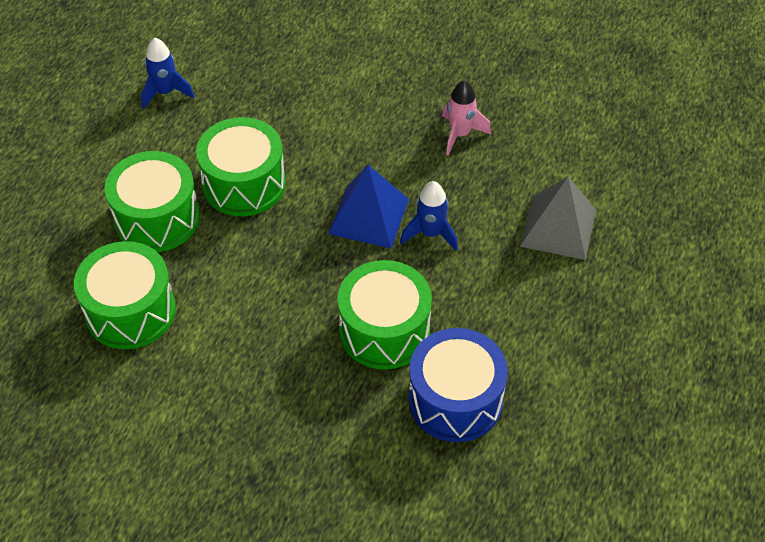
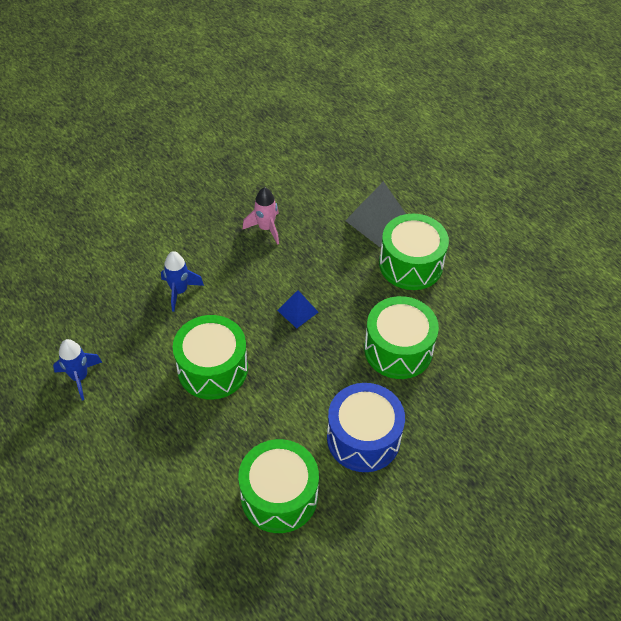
camera: 60 degrees left, 0 degrees up
(157, 218) = (203, 439): green drum -> green drum (411, 264)
(368, 216) = (297, 311): blue pyramid -> blue pyramid, size x0.58
(430, 234) = (337, 286): blue rocket -> blue rocket (179, 291)
(455, 400) = (475, 339): blue drum -> blue drum (363, 438)

